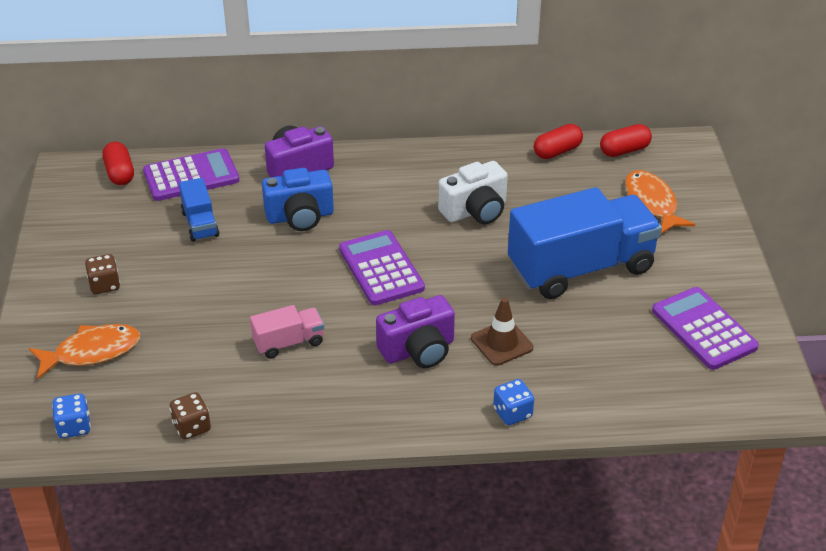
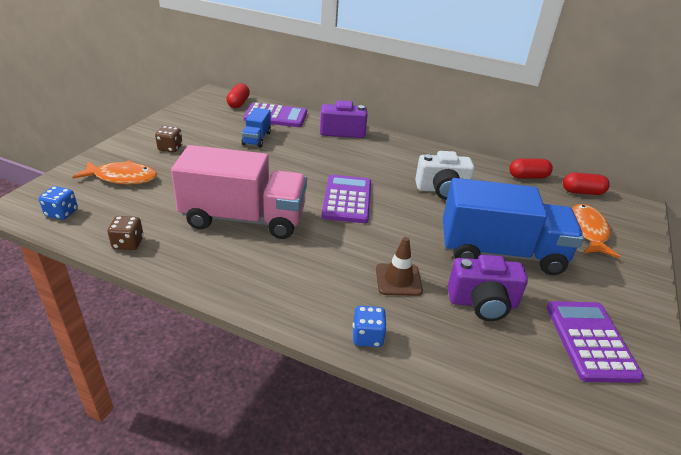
camera: 25 degrees right, 5 degrees down
(288, 342) = (244, 218): pink truck -> pink truck, size x2.20
(300, 216) = (320, 154): blue camera -> none
(418, 350) = (329, 259): purple camera -> purple camera (482, 303)

